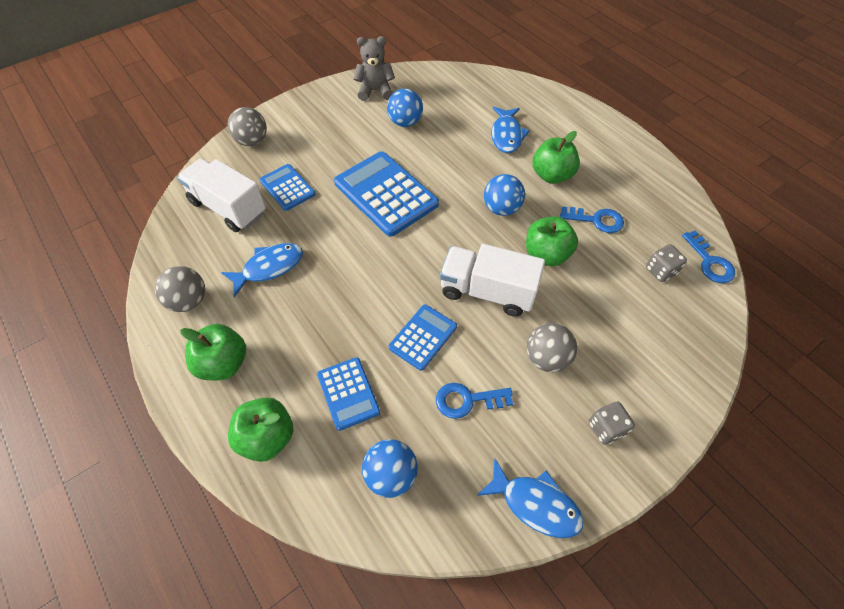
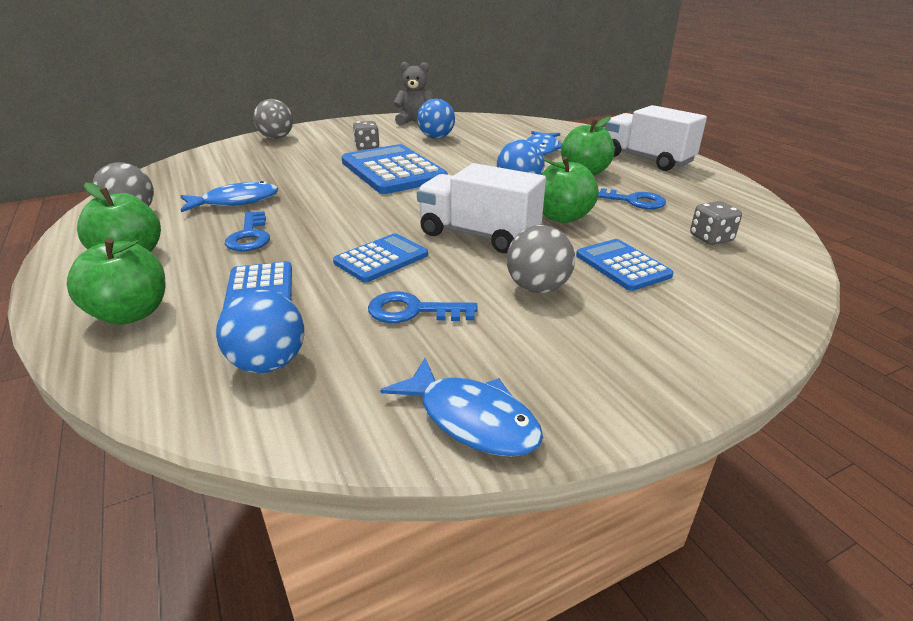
camera: 10 degrees right, 25 degrees down
(228, 208) = (223, 167): white truck -> white truck (647, 159)
(287, 188) = (292, 161): blue calculator -> blue calculator (622, 265)
(606, 428) = (608, 356): grey dice -> grey dice (367, 147)
(709, 262) = (780, 237): blue key -> blue key (250, 236)

